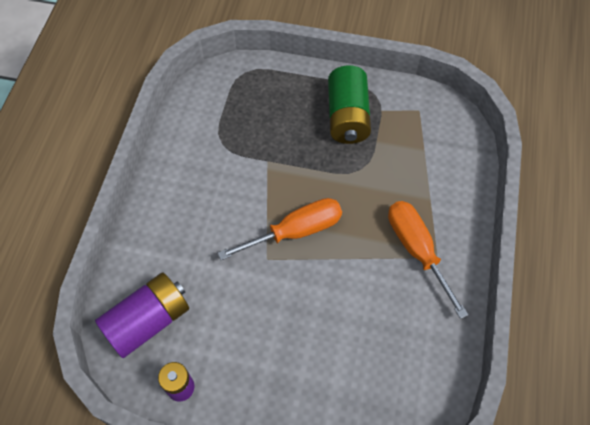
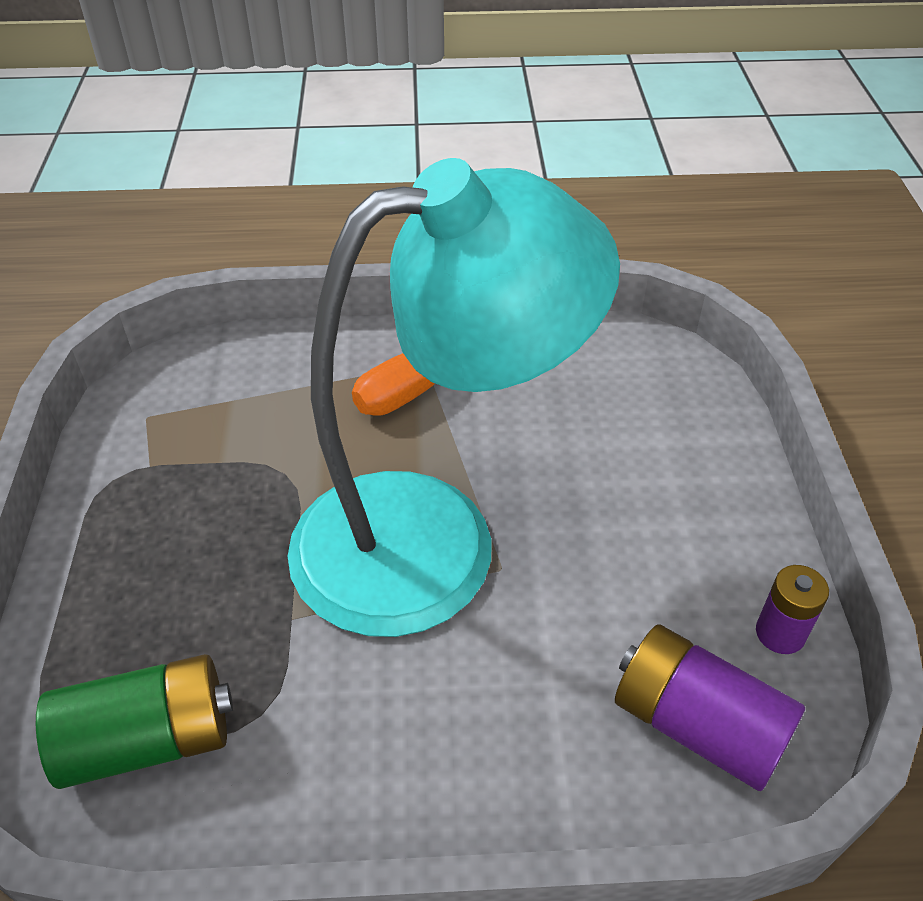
camera: 105 degrees left, 15 degrees down
(296, 231) = (435, 538): orange screwdriver -> turquoise lamp
(347, 116) = (169, 511): green battery -> green battery (148, 740)

